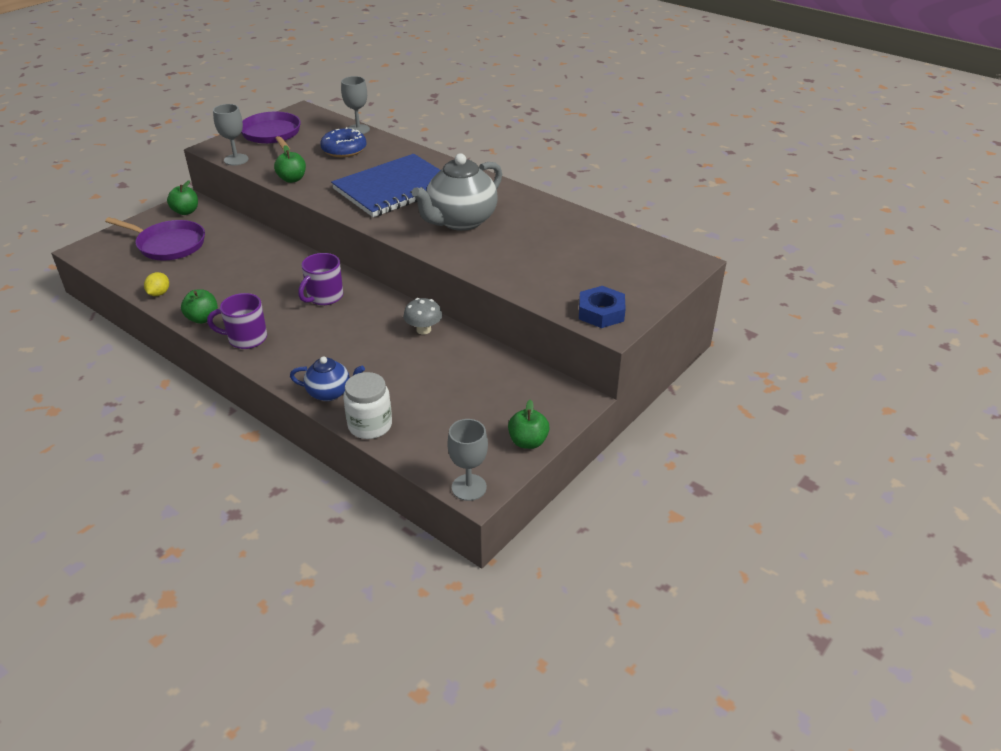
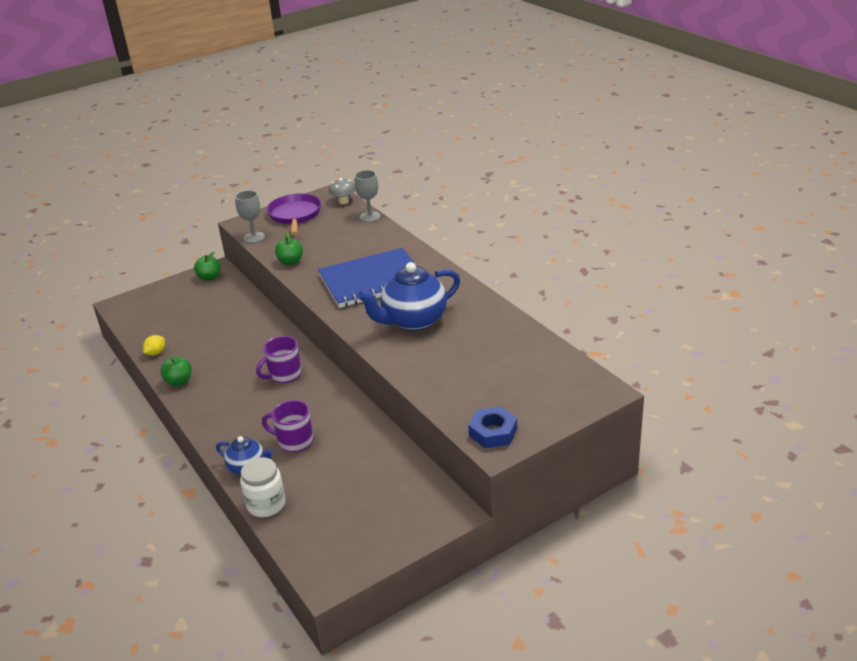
camera: 20 degrees right, 5 degrees down
(169, 244) = (183, 308): purple pan -> none
(246, 338) = (204, 405): purple mug -> purple mug (294, 441)
(344, 149) = (348, 236): blue donut -> none
(423, 330) = (353, 419): grey mushroom -> grey mushroom (343, 201)
(460, 221) = (413, 321): grey teapot -> blue teapot
(469, 487) = (320, 579): grey goblet -> none
(528, 442) = (391, 545): green apple -> none

